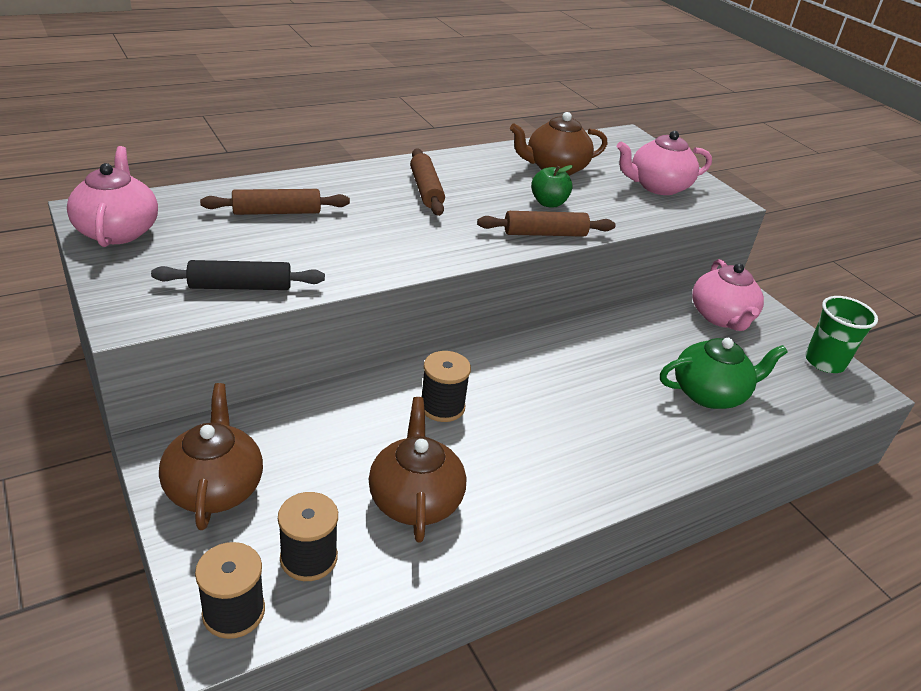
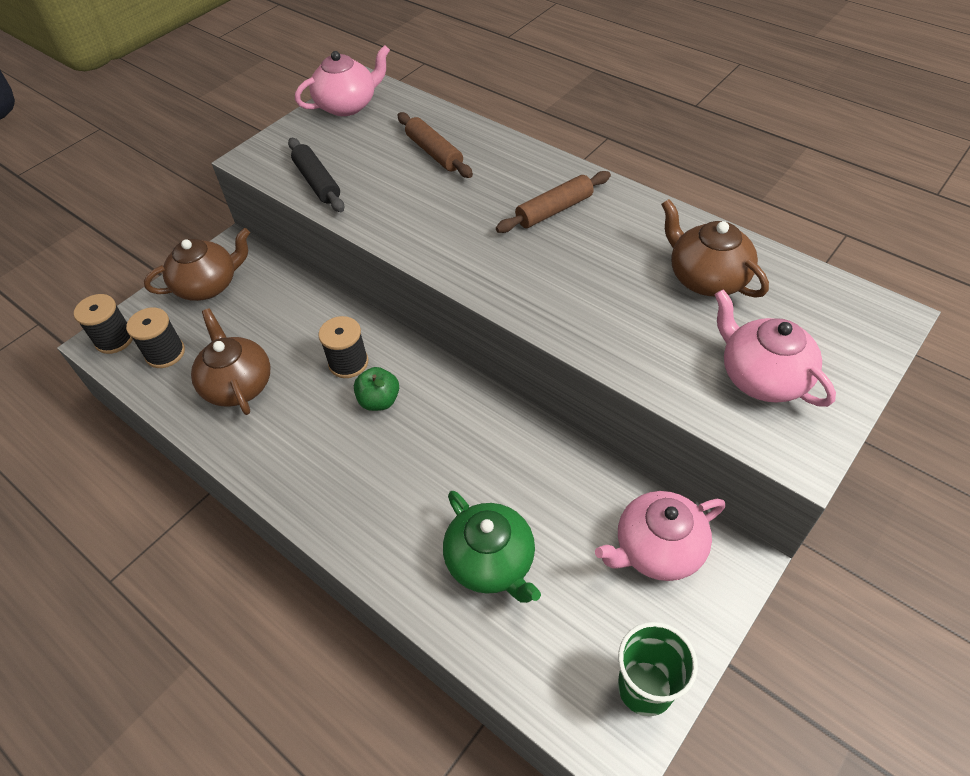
camera: 75 degrees right, 15 degrees up
(415, 499) = (238, 385): brown teapot -> brown teapot turned 90 degrees counterclockwise
(545, 234) = (544, 312): brown rolling pin -> none
(548, 203) = (614, 296): green apple -> green apple (379, 401)

